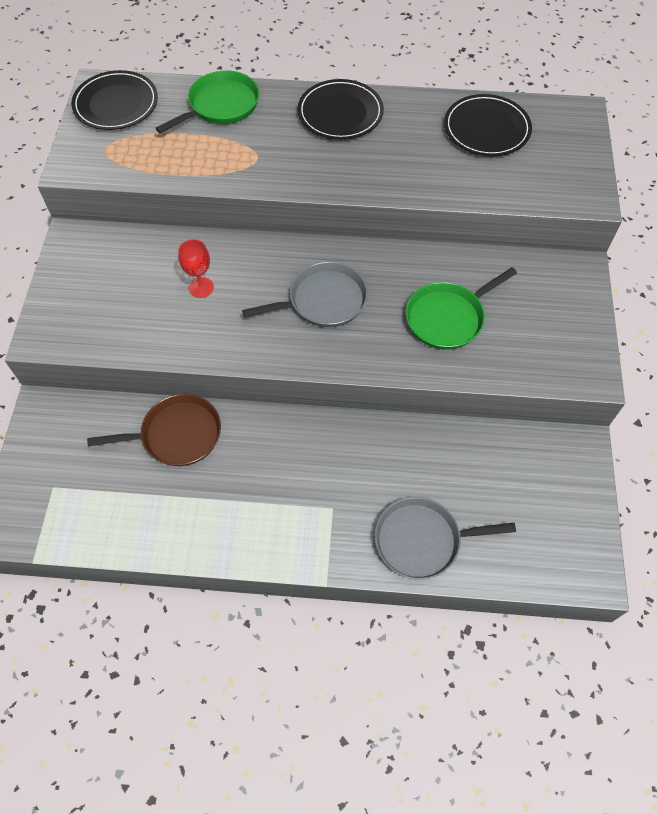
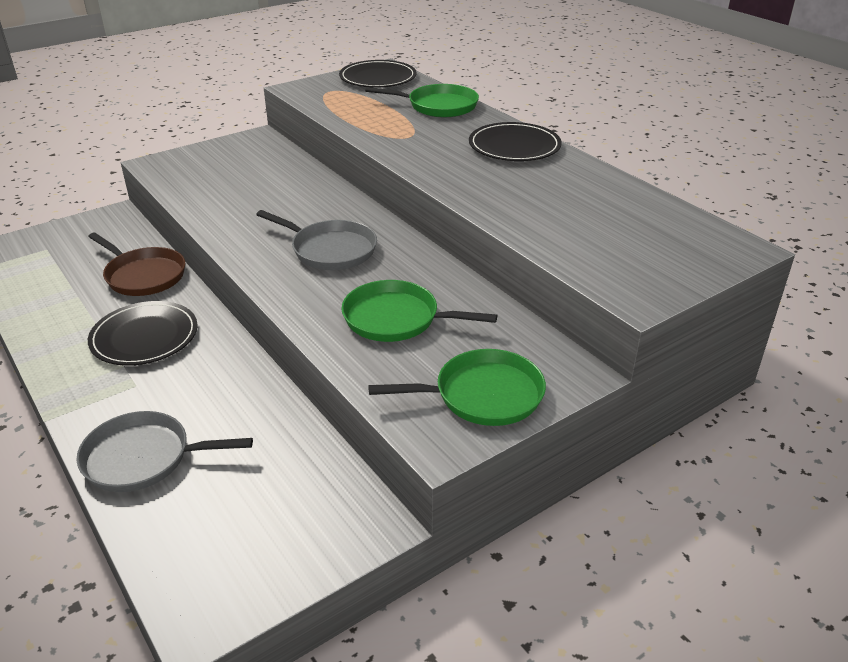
camera: 50 degrees right, 25 degrees down
(201, 287) = (274, 196): red goblet -> none
(422, 540) = (143, 458): grey pan -> grey pan turned 45 degrees counterclockwise
(486, 129) = (621, 211): black plate -> black plate (144, 337)
(564, 326) = (483, 395): none -> green pan

